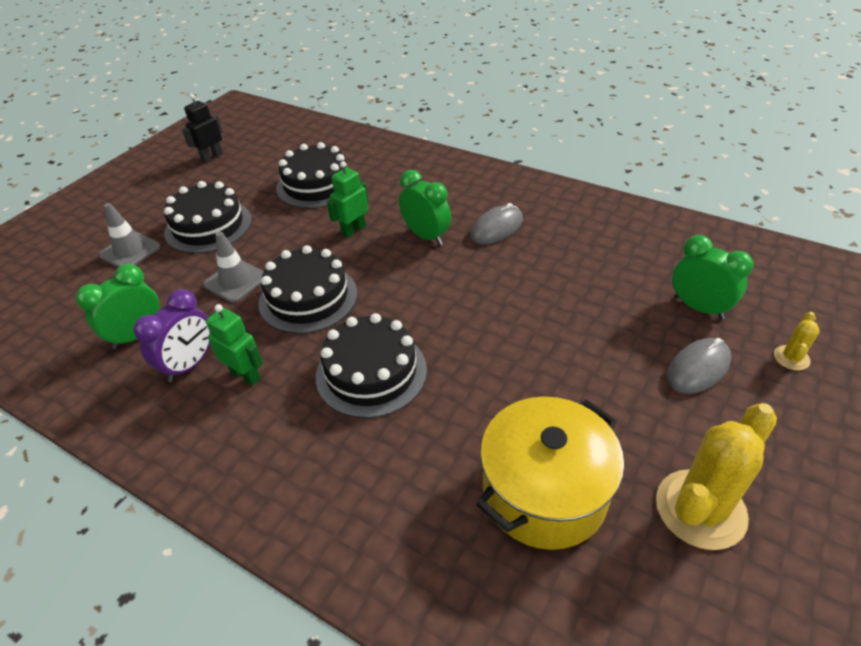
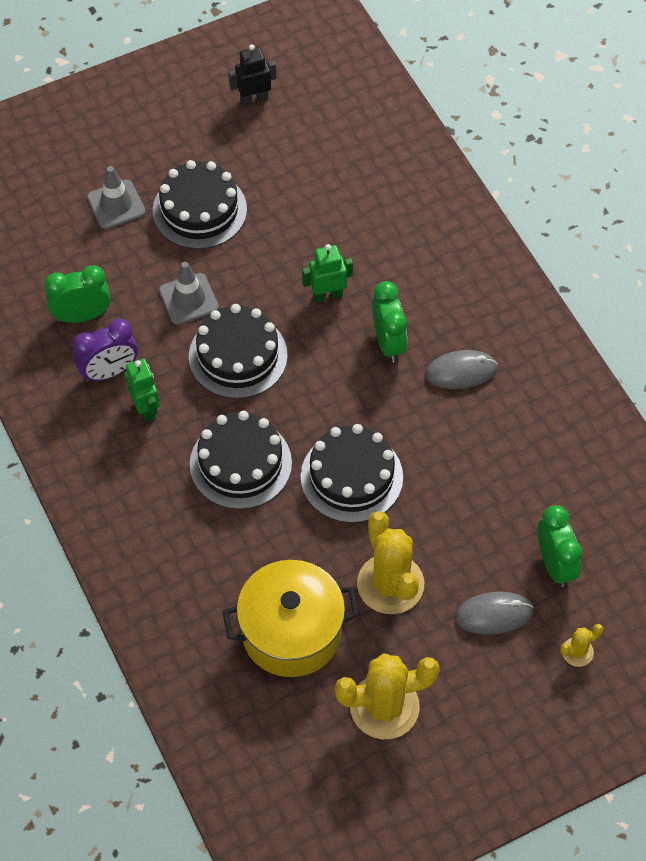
camera: 30 degrees right, 15 degrees up
(316, 185) = (332, 207): black cake -> black cake (351, 477)
(591, 394) = (390, 584): none -> yellow cactus

